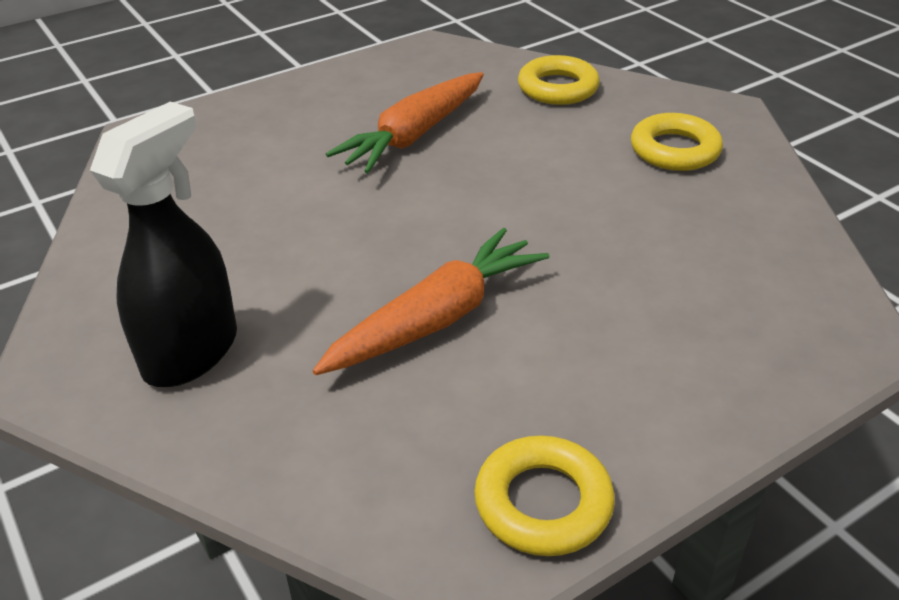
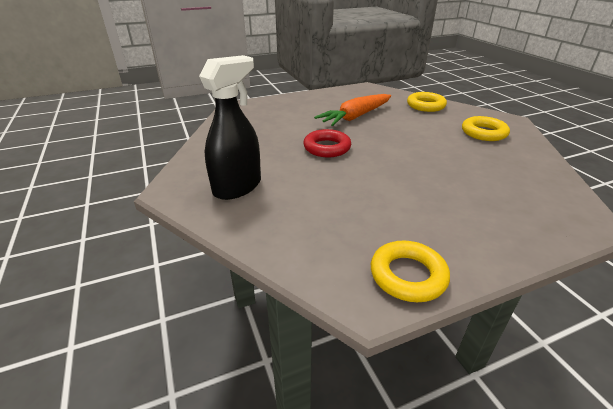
camera: 10 degrees right, 5 degrees down
(362, 227) = (327, 148): none -> red ring
(436, 319) = (358, 187): orange carrot -> none

